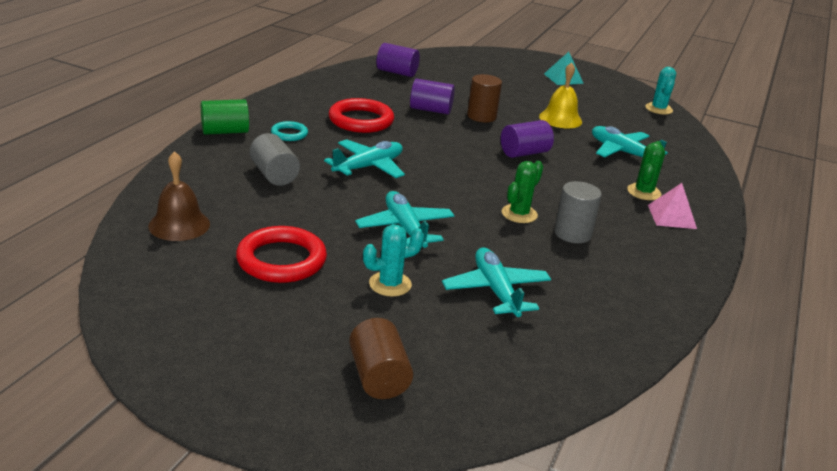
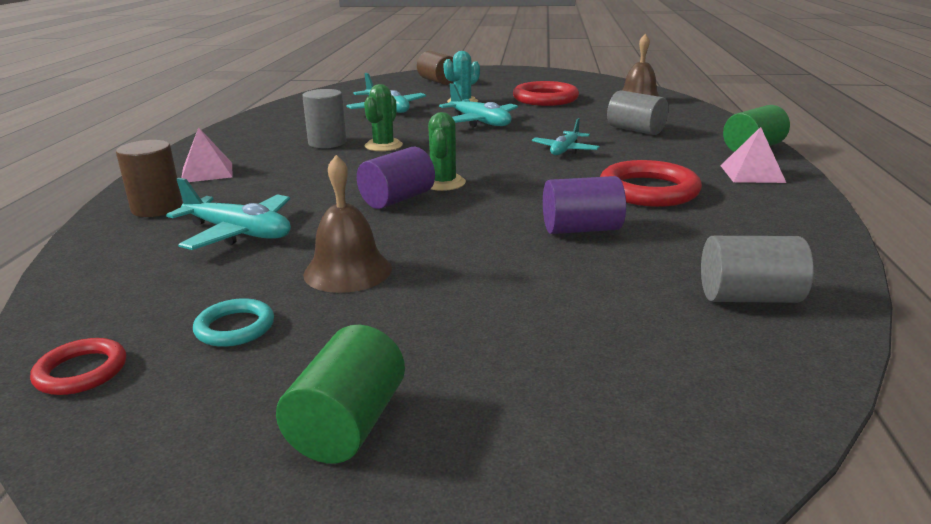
camera: 165 degrees right, 5 degrees down
(274, 114) = (752, 173): none -> pink pyramid
(289, 134) = (692, 159): turquoise ring -> turquoise ring (235, 327)
(368, 167) = (565, 150): turquoise plane -> turquoise plane, size x0.67
(397, 72) = (748, 297): purple cylinder -> grey cylinder
(481, 116) = (492, 239): brown cylinder -> brown cylinder (157, 208)
(560, 119) = (348, 271): yellow bell -> brown bell
(563, 78) = (347, 425): turquoise pyramid -> green cylinder
(644, 192) = (230, 188): green cactus -> green cactus (443, 183)
(658, 109) = (81, 371): turquoise cactus -> red ring

